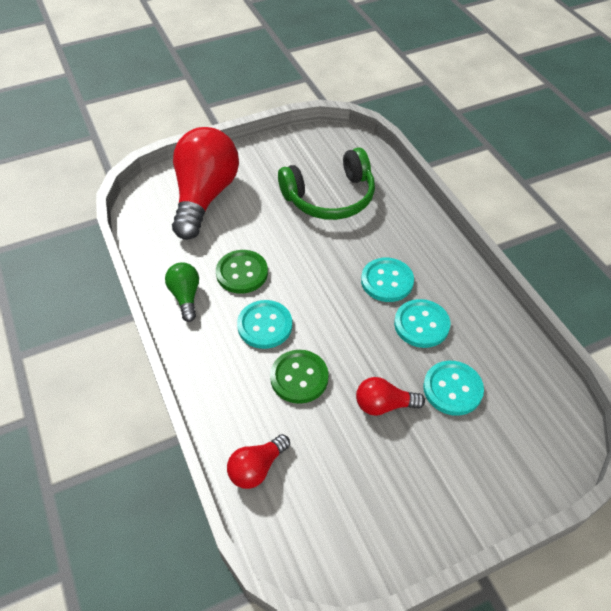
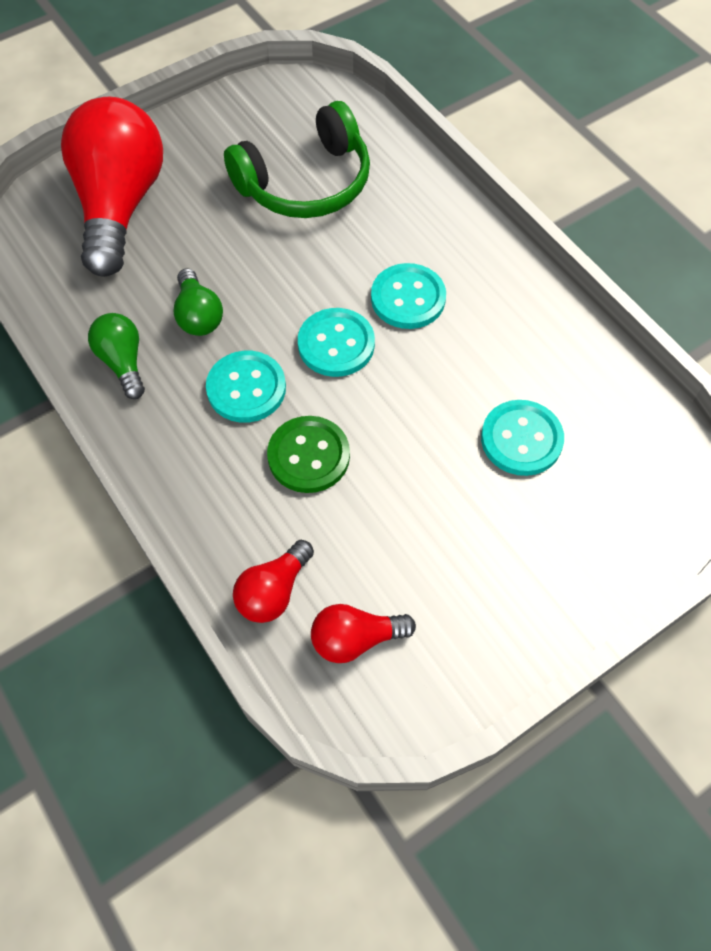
camera: 10 degrees left, 10 degrees up
(242, 273) = (198, 315): green button -> green light bulb
(384, 405) = (432, 476): red light bulb -> red light bulb (355, 639)
(421, 325) = (465, 355): turquoise button -> turquoise button (336, 344)

